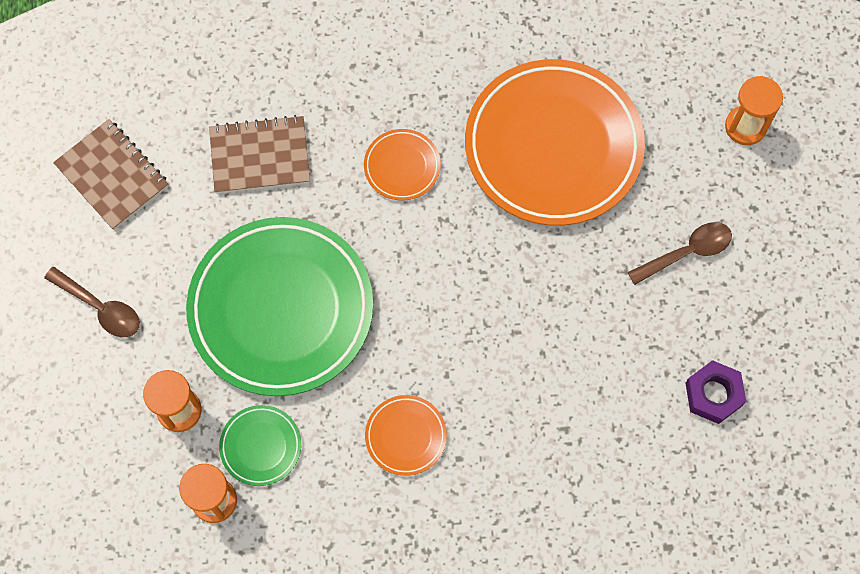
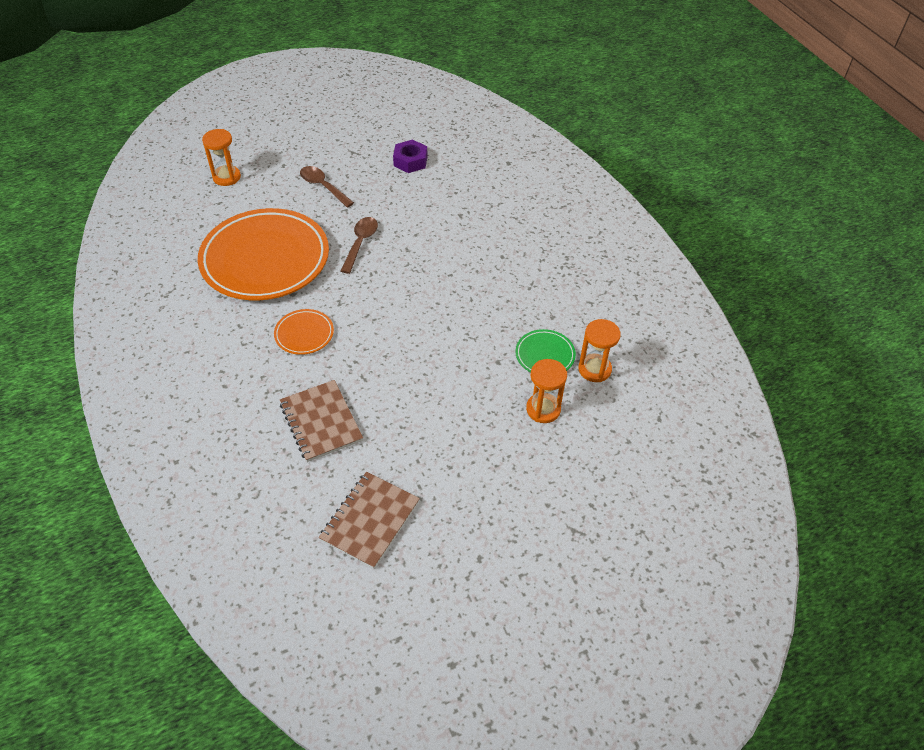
camera: 110 degrees left, 20 degrees down
(100, 308) = (488, 488): brown spoon -> brown spoon (360, 243)
(281, 309) = (441, 372): green plate -> none
(406, 436) = (500, 284): orange plate -> none

